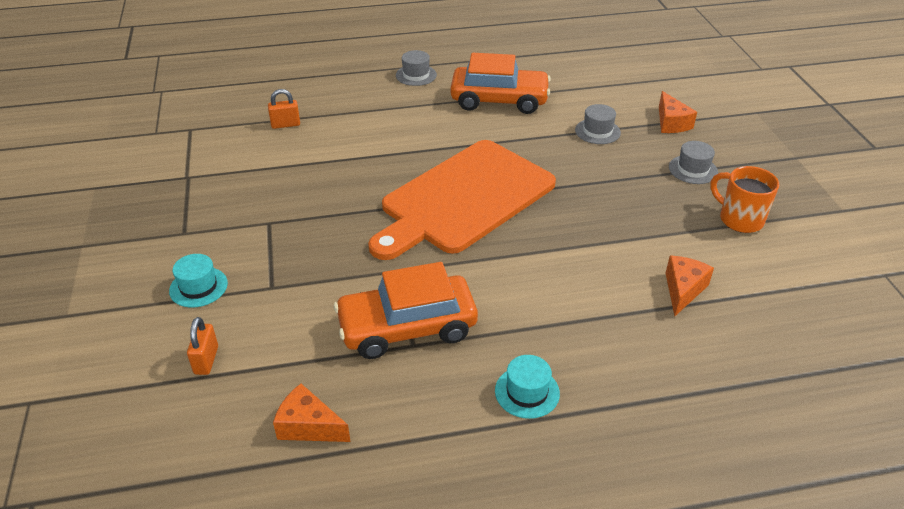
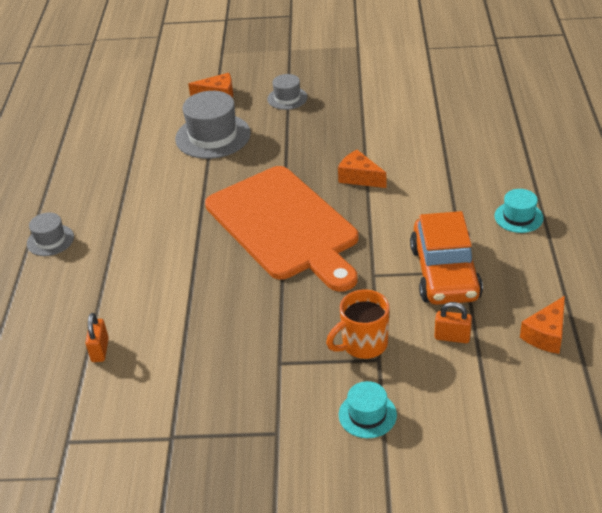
camera: 75 degrees left, 0 degrees up
(206, 360) = (468, 403): orange padlock -> orange padlock (452, 337)
(499, 100) = (132, 187): orange car -> none
(597, 131) = (213, 136): grey hat -> grey hat, size x1.79
(683, 290) = (426, 130): orange cheese -> orange cheese (359, 177)
(739, 219) = (355, 90): orange mug -> orange mug (363, 344)

